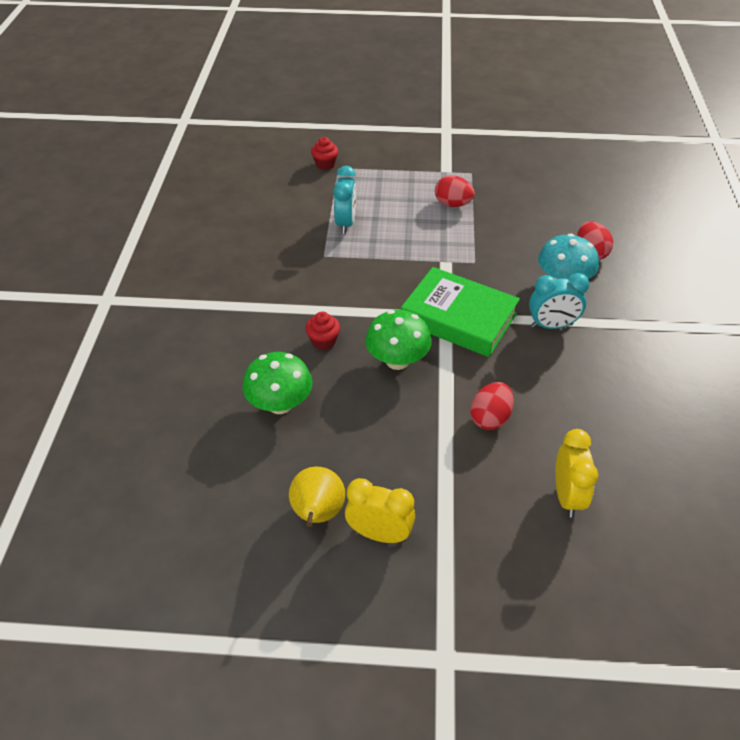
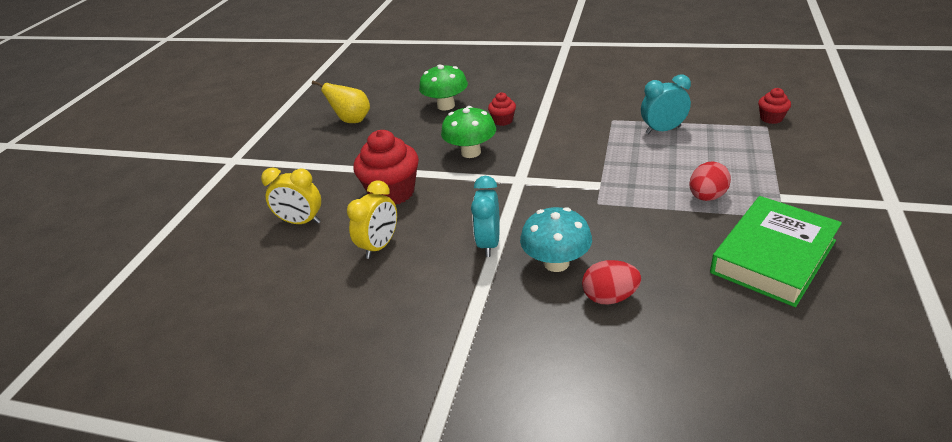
camera: 105 degrees right, 10 degrees down
(346, 223) = (663, 130): turquoise clock -> turquoise clock turned 150 degrees clockwise
(379, 534) = (324, 141): yellow clock -> yellow clock (380, 246)
(458, 318) = (514, 186): green book -> green book (773, 256)
(490, 418) = (392, 192): red egg -> red cupcake

